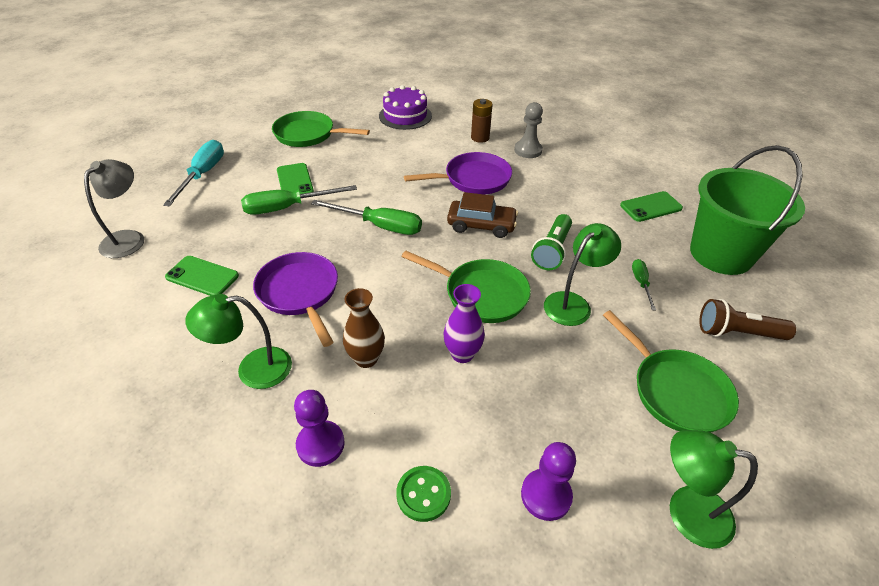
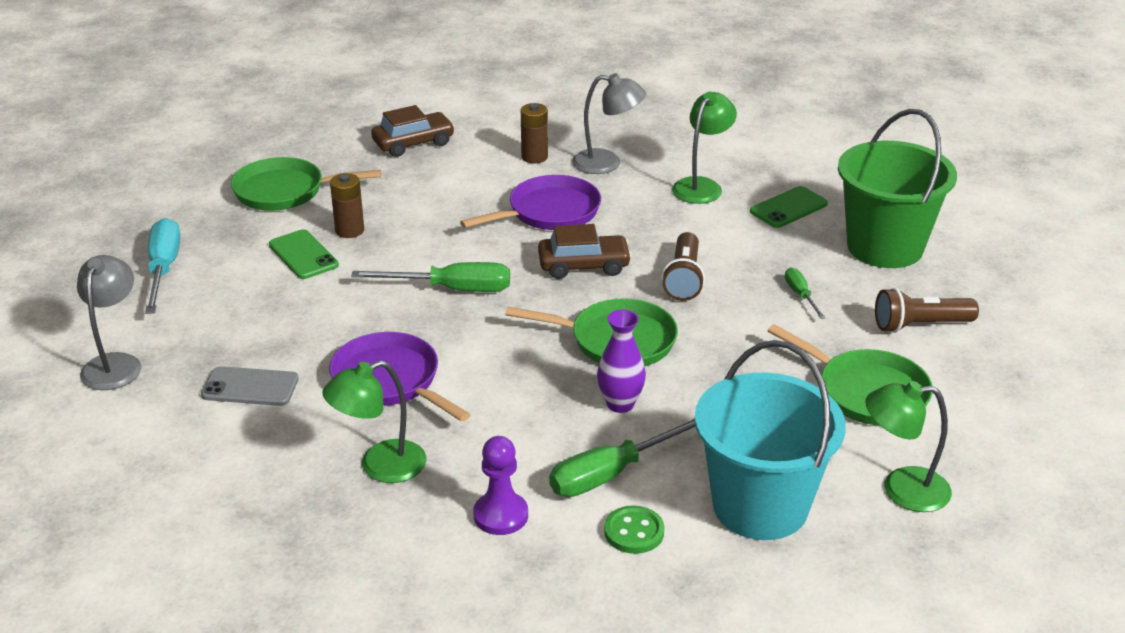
camera: 15 degrees left, 10 degrees down
(202, 276) = (250, 387): green phone -> grey phone
(287, 208) = (313, 289): green screwdriver -> green screwdriver (612, 473)
(334, 169) = (349, 230): none -> brown battery
(366, 359) = (510, 430): brown vase -> none
(405, 116) = (413, 143): purple cake -> brown car
(528, 150) = (607, 163): grey pawn -> grey lamp
(546, 495) = (760, 506): purple pawn -> turquoise bucket
(552, 251) = (684, 279): green flashlight -> brown flashlight
(573, 303) = (729, 330): green lamp -> green lamp (702, 186)

